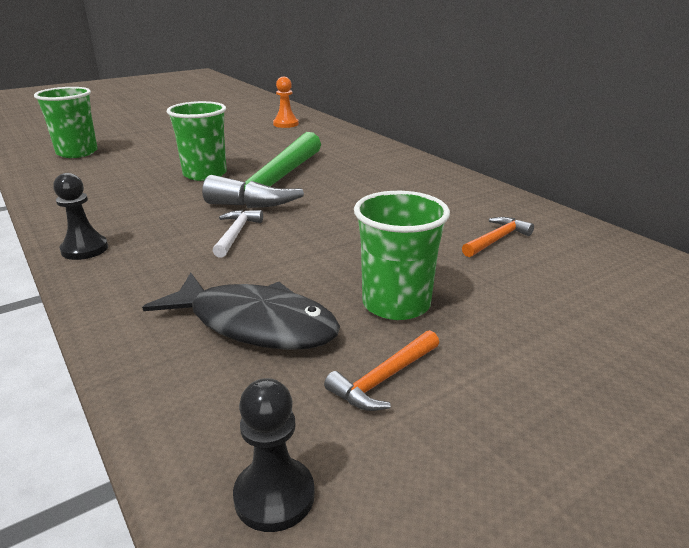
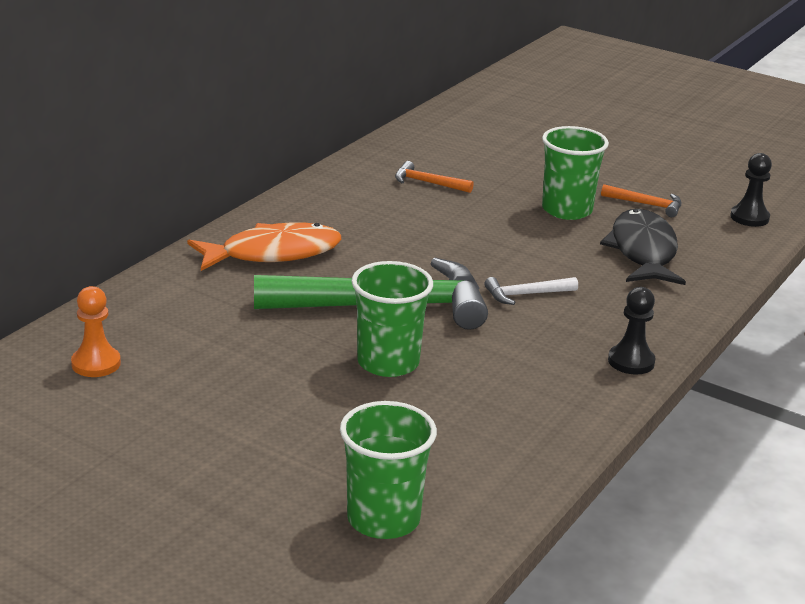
camera: 115 degrees left, 0 degrees up
(380, 166) = (273, 253): none -> orange fish

